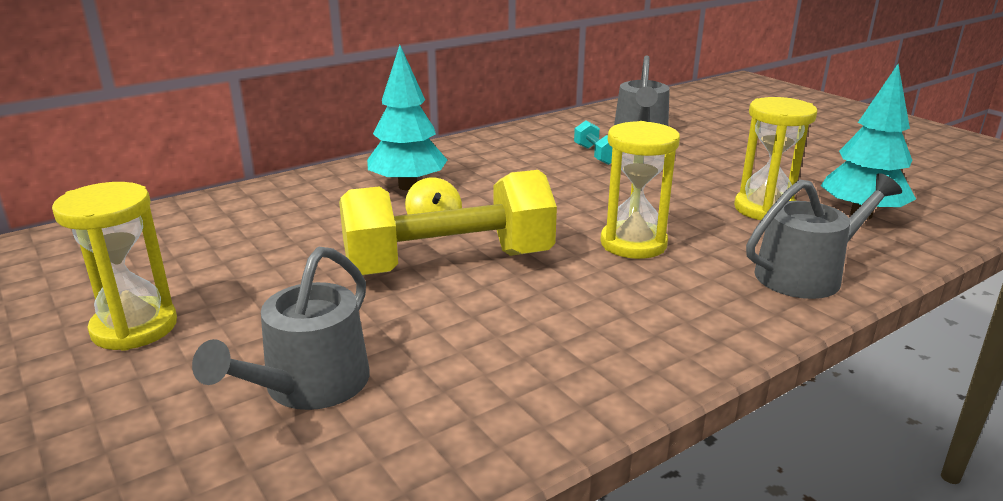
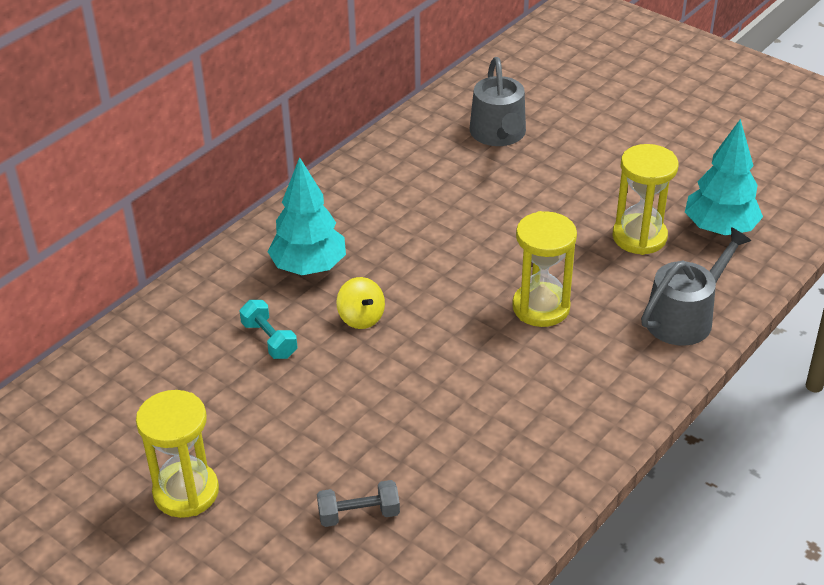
camera: 15 degrees left, 15 degrees up
(309, 385) = (359, 514): grey watering can -> grey dumbbell
(449, 263) = (398, 365): yellow dumbbell -> none
(596, 155) = (467, 181): turquoise dumbbell -> turquoise dumbbell (269, 340)

